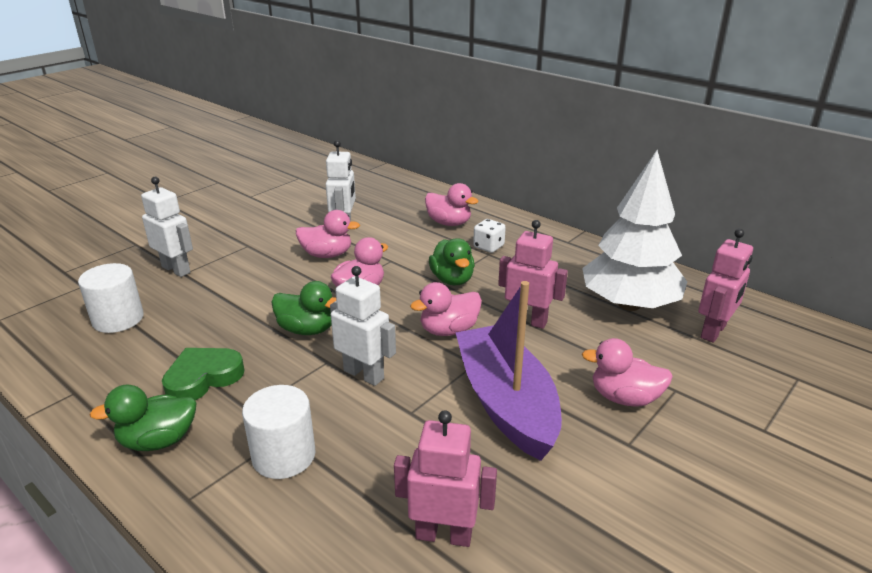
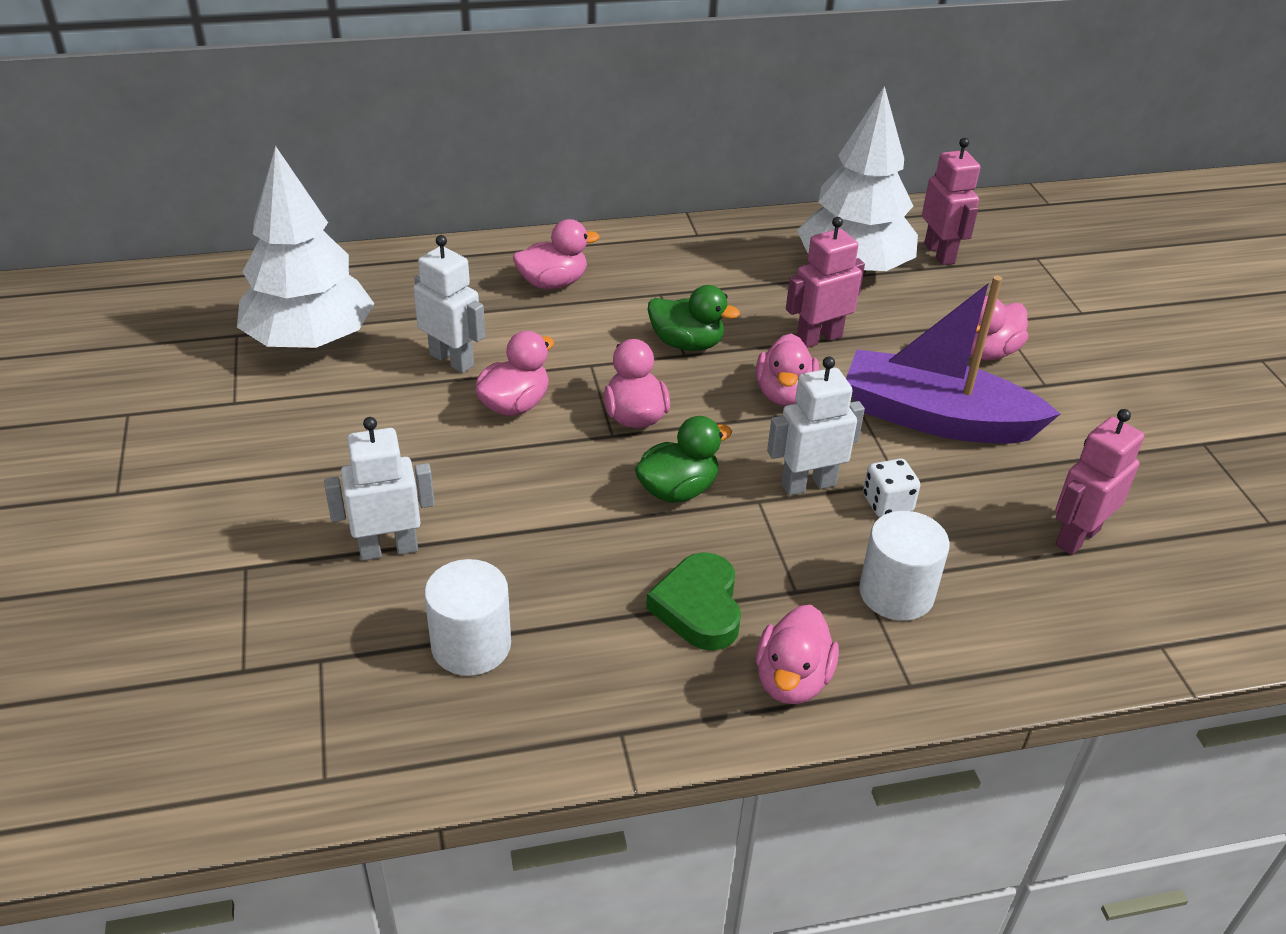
camera: 55 degrees left, 10 degrees up
(158, 441) = (792, 680): green duck -> pink duck
(315, 192) = (310, 340): none -> white tree
(488, 246) = (644, 285): white dice -> white dice (887, 503)

